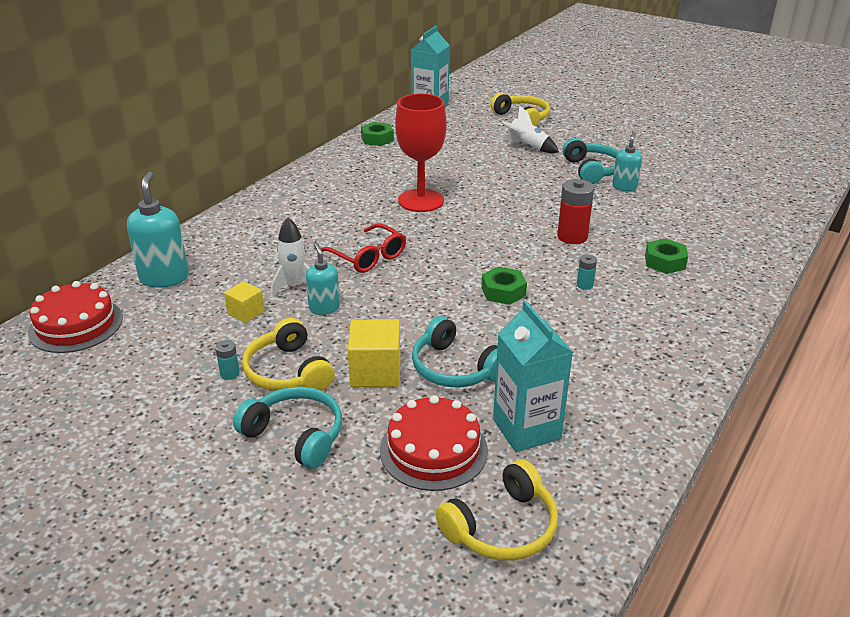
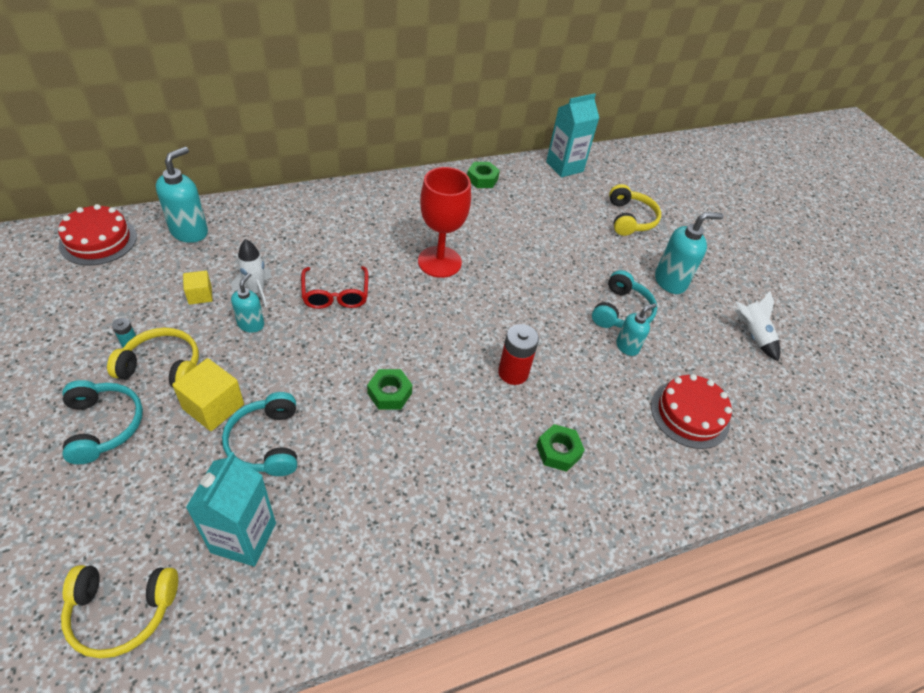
camera: 30 degrees right, 15 degrees up
(287, 372) = (163, 366): yellow headphones -> yellow headphones turned 90 degrees clockwise
(433, 450) = (164, 506): red cake -> red cake (690, 414)
(527, 147) = (595, 254): white rocket -> white rocket (752, 335)
(584, 285) = (460, 430): turquoise battery -> none
(599, 140) = (670, 281): none -> turquoise soap dispenser

